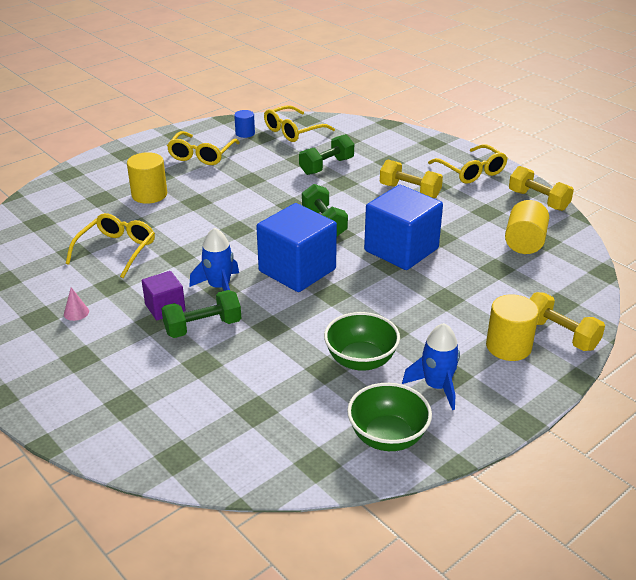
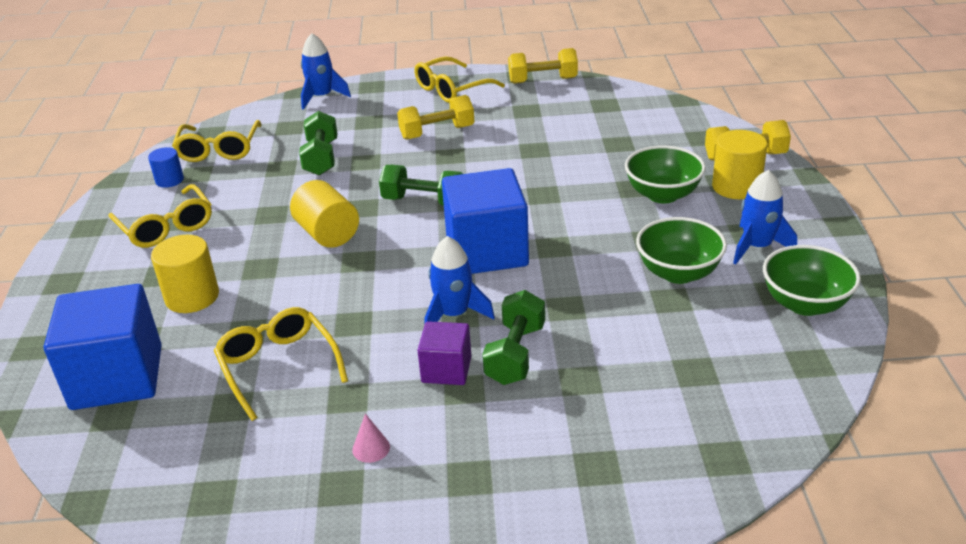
camera: 50 degrees left, 0 degrees up
(394, 133) = (322, 97): none -> blue rocket
(401, 250) = (528, 178): blue cube -> blue cube (117, 377)
(452, 315) = (662, 195): none -> green bowl
(471, 172) = (451, 89): yellow glasses -> yellow glasses turned 135 degrees clockwise
(524, 243) = (597, 114): yellow cylinder -> yellow cylinder (327, 234)

